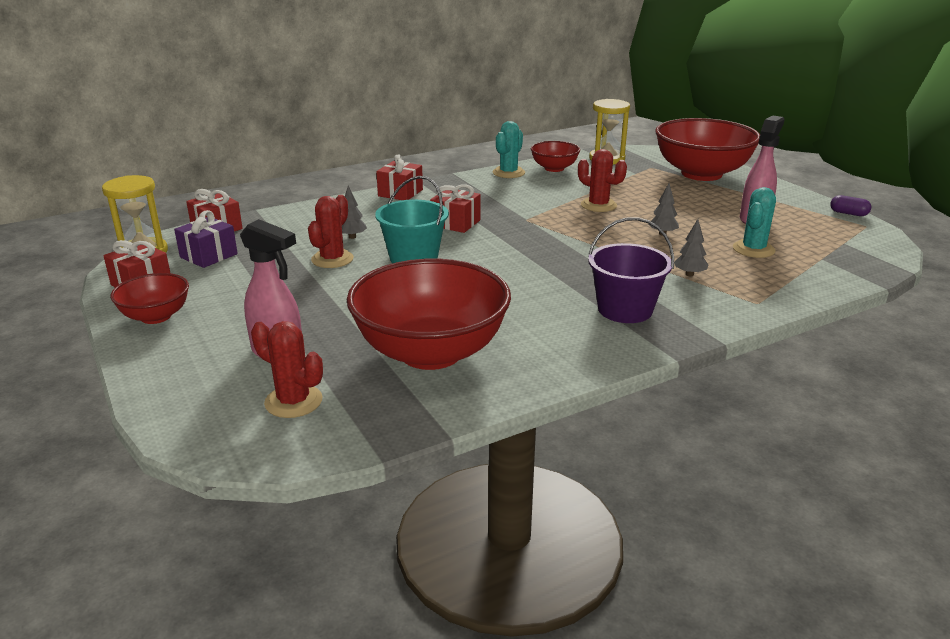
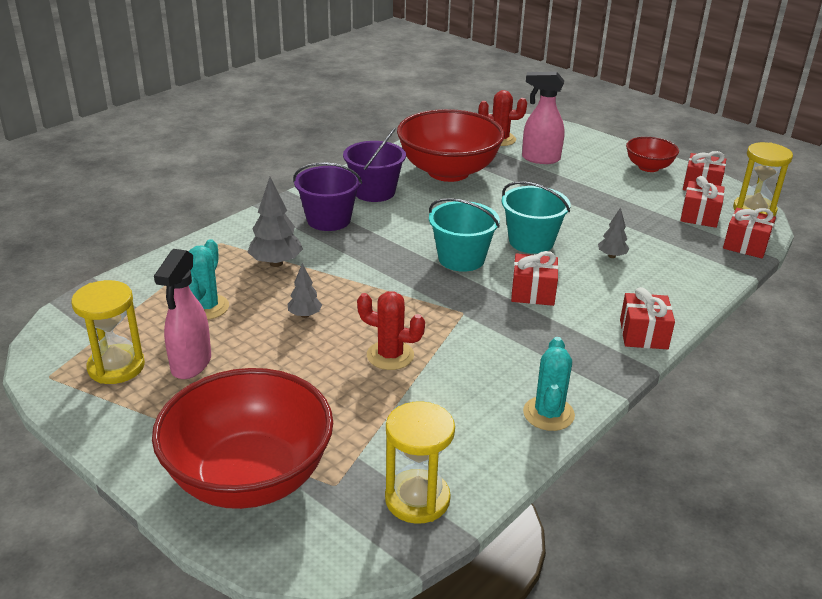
camera: 160 degrees right, 5 degrees up
(209, 256) = (699, 216): purple gift -> red gift
(332, 259) = (597, 229): red cactus -> none
(497, 253) = (461, 259): none -> turquoise bucket
(553, 337) = (374, 192): none -> purple bucket
(554, 168) = (489, 443): red bowl -> none
(689, 274) = (276, 263): grey tree -> grey tree, size x1.70
(814, 224) = (116, 367): none -> yellow hourglass
(848, 213) = (56, 401): purple capsule -> none

